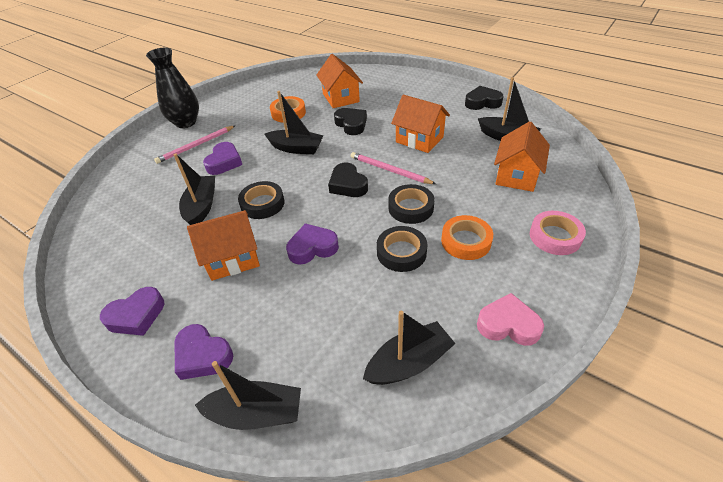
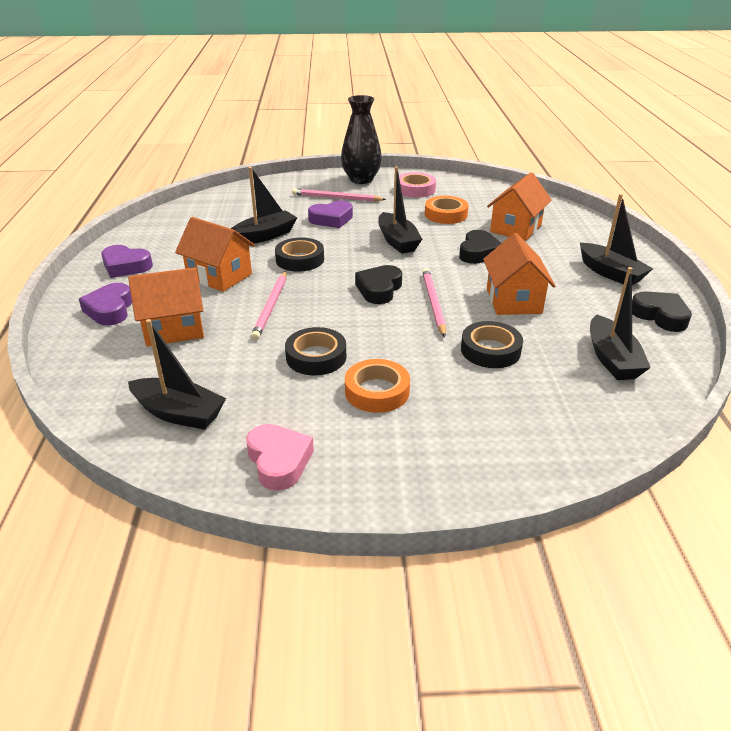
camera: 50 degrees right, 10 degrees down
(256, 413) = (73, 356): black boat -> black boat (610, 273)
(312, 248) = (271, 307): purple heart -> pink pencil
(411, 208) = (389, 338): black tape -> black tape (490, 350)
(517, 175) = (541, 391): orange house -> orange house (174, 329)
(555, 236) = (460, 456): pink tape -> pink tape (415, 189)

